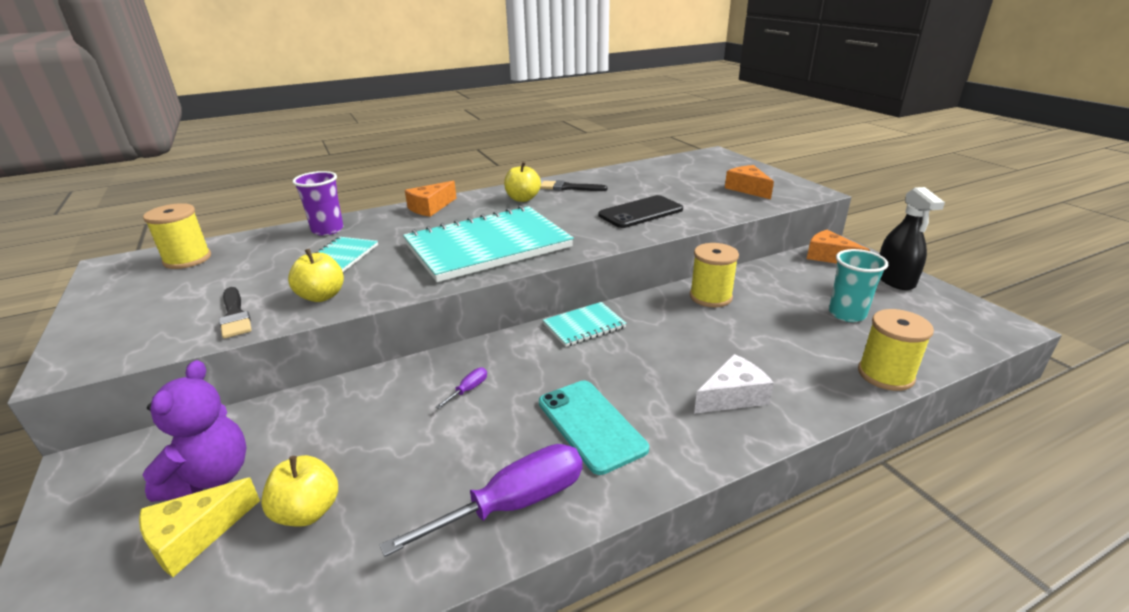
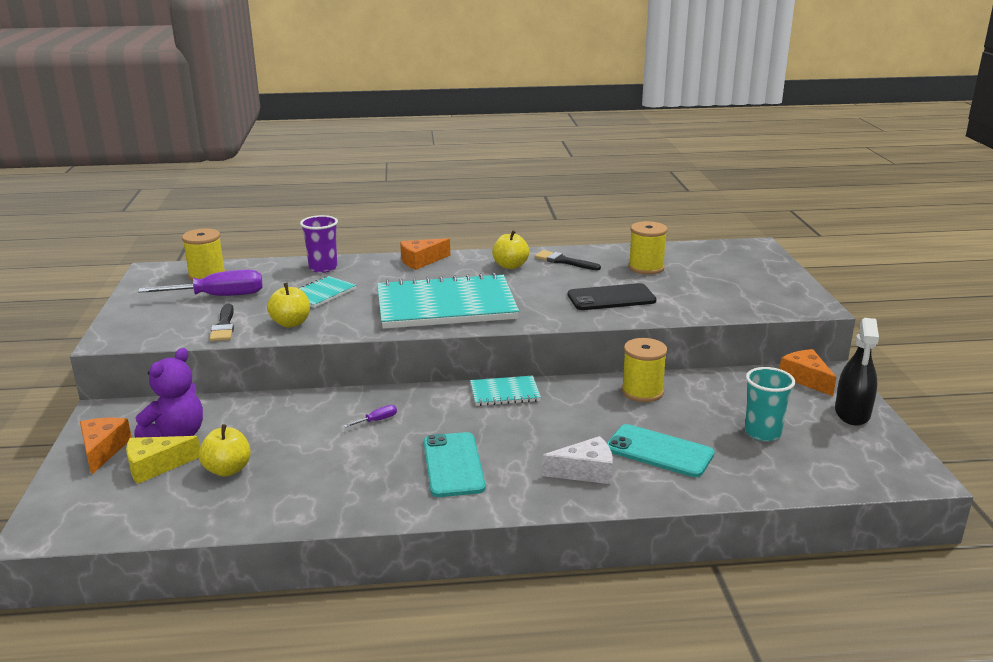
camera: 20 degrees right, 5 degrees down
(514, 504) = (362, 498): purple screwdriver -> purple screwdriver (219, 296)
(747, 189) = (747, 292): orange cheese -> orange cheese (103, 450)
(780, 355) = (659, 451): none -> turquoise phone
(885, 375) = (741, 487): yellow spool -> yellow spool (646, 268)

